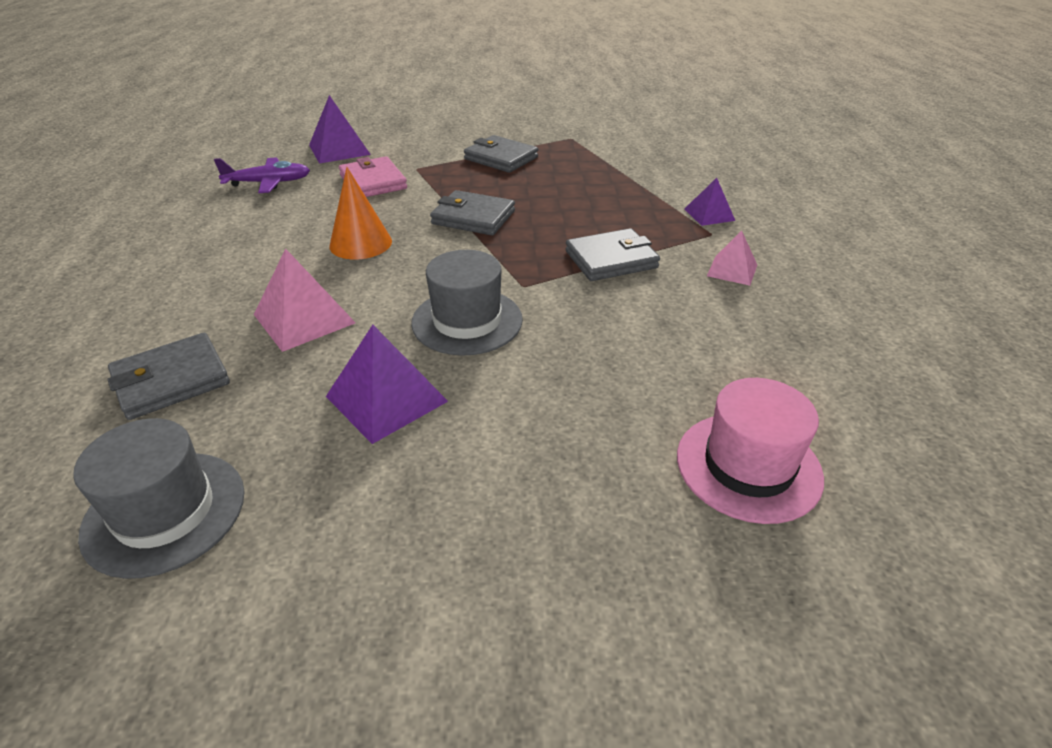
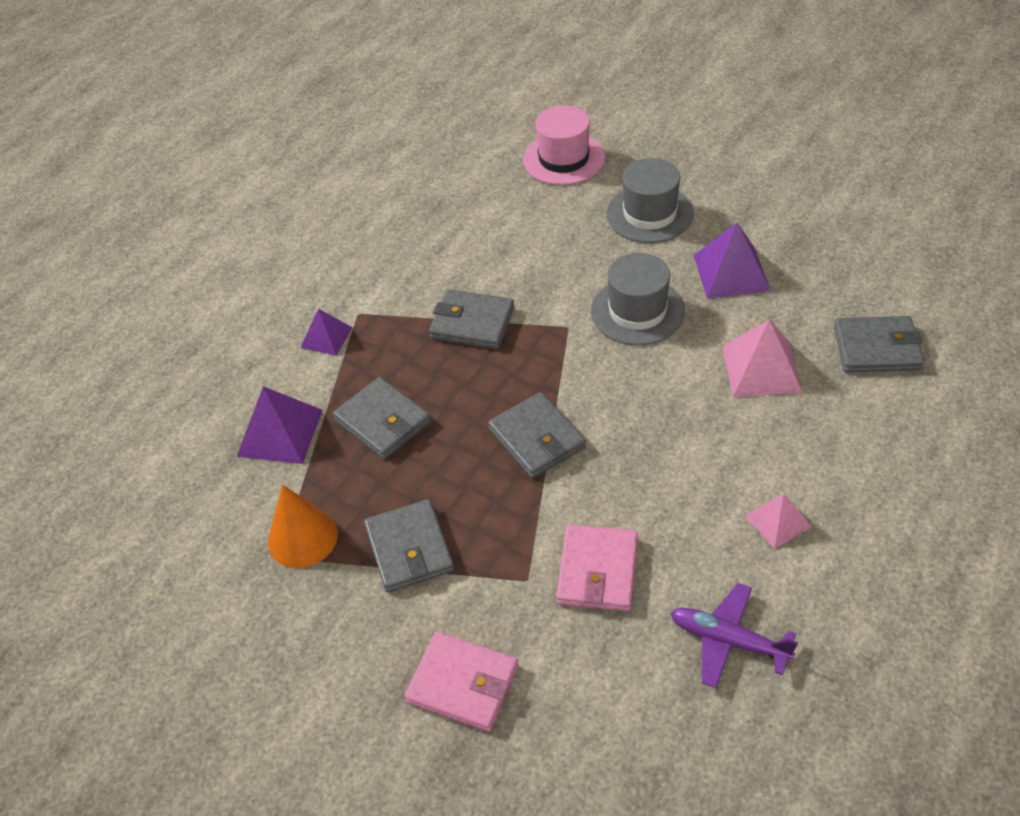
camera: 140 degrees left, 10 degrees up
(165, 512) = (884, 254): grey hat -> grey hat (649, 214)
(339, 149) = (596, 698): purple pyramid -> purple pyramid (280, 432)
(360, 243) = (671, 449): orange cone -> orange cone (302, 537)
(417, 136) = (463, 684): none -> pink wallet
(595, 192) = (383, 421): none -> grey wallet
(732, 270) = (398, 271): pink pyramid -> pink pyramid (778, 521)

